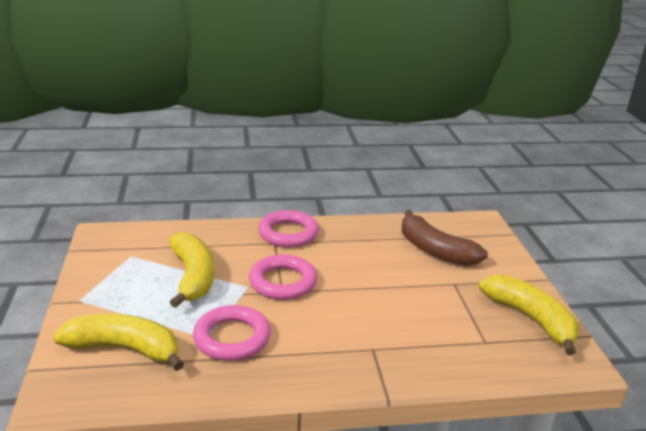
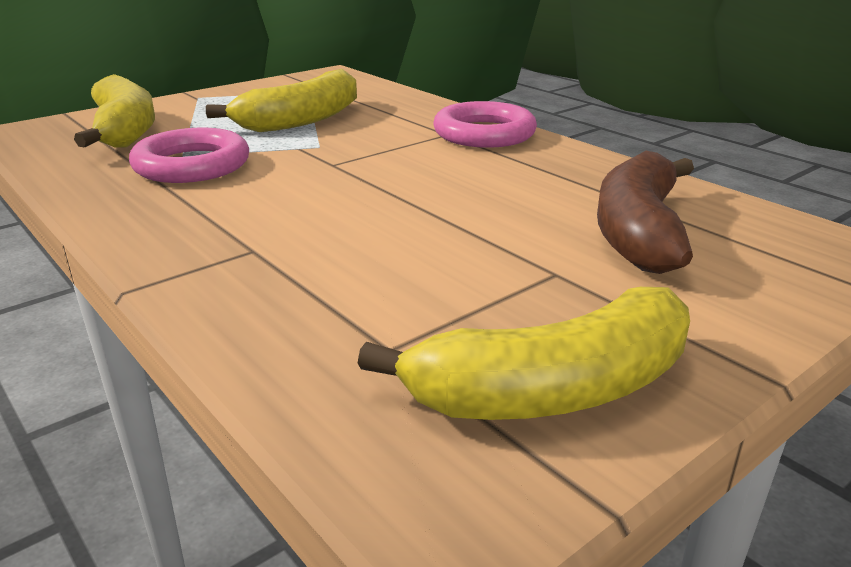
camera: 60 degrees right, 0 degrees up
(283, 282) = (356, 158): pink ring -> none
(530, 319) = (554, 390): yellow banana -> yellow banana turned 45 degrees clockwise

